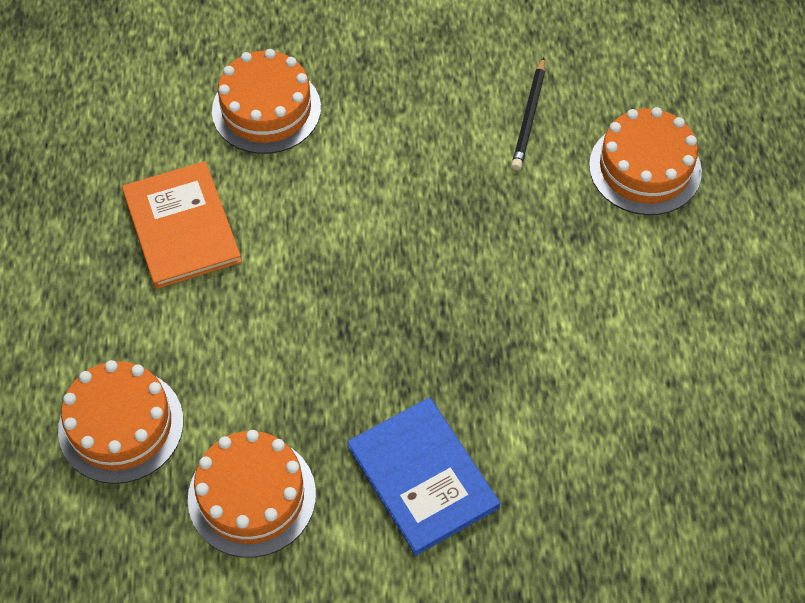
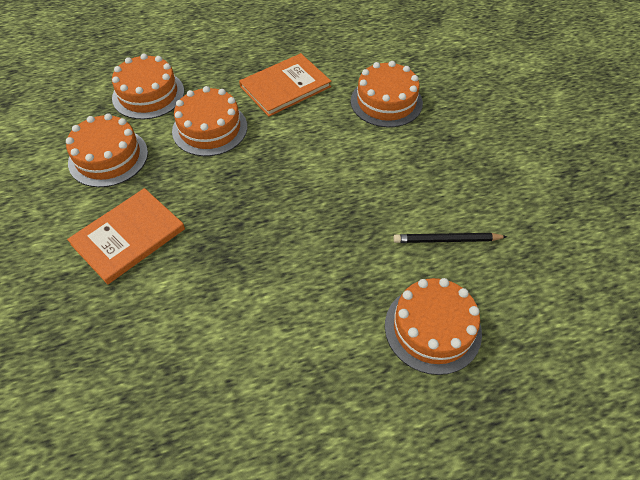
camera: 75 degrees right, 5 degrees down
(238, 345) = (210, 129): none -> orange cake
(423, 477) = (128, 236): blue book -> orange book

